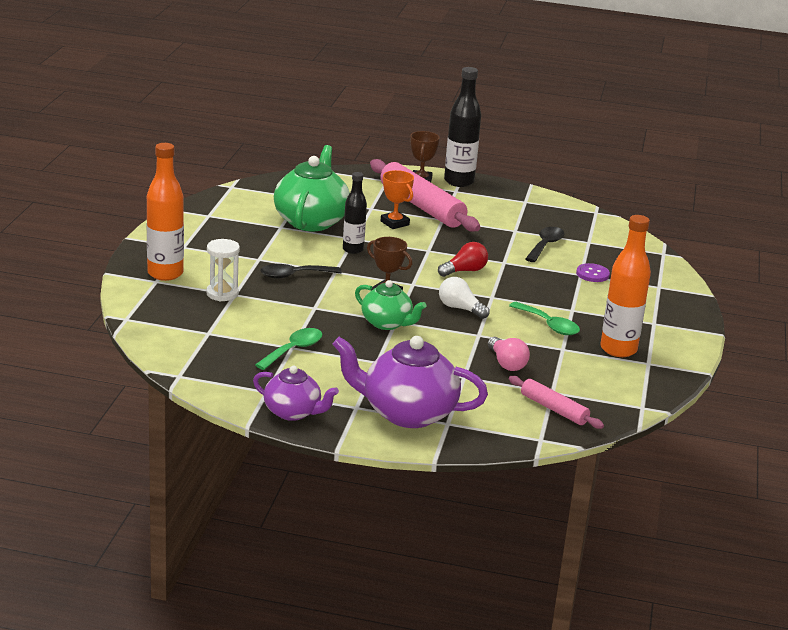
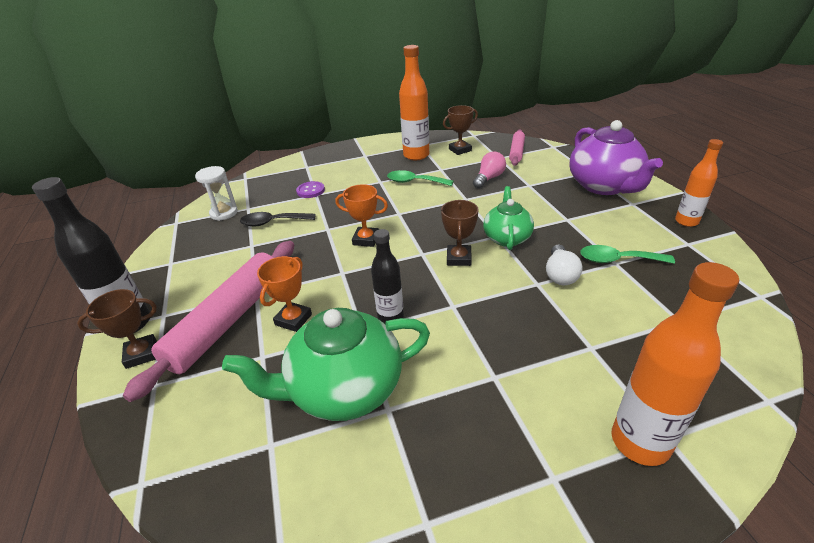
camera: 115 degrees left, 10 degrees up
(222, 294) = (604, 357): white hourglass -> white hourglass (224, 213)
(293, 412) = (686, 221): purple teapot -> orange bottle
(294, 275) = (496, 328): black spoon -> none
(460, 308) = (436, 218): white light bulb -> white light bulb (560, 274)
(464, 271) = (366, 239): red light bulb -> orange trophy
(549, 325) = (414, 182): green spoon -> green spoon turned 90 degrees counterclockwise
(603, 379) = (460, 150): none -> brown trophy

